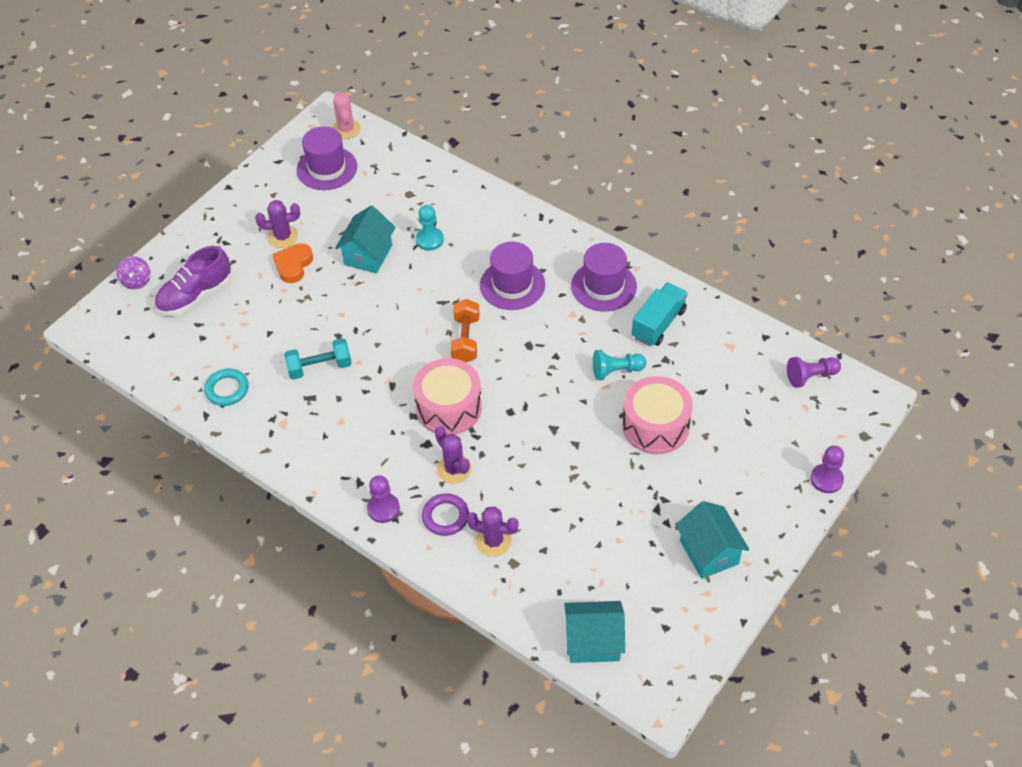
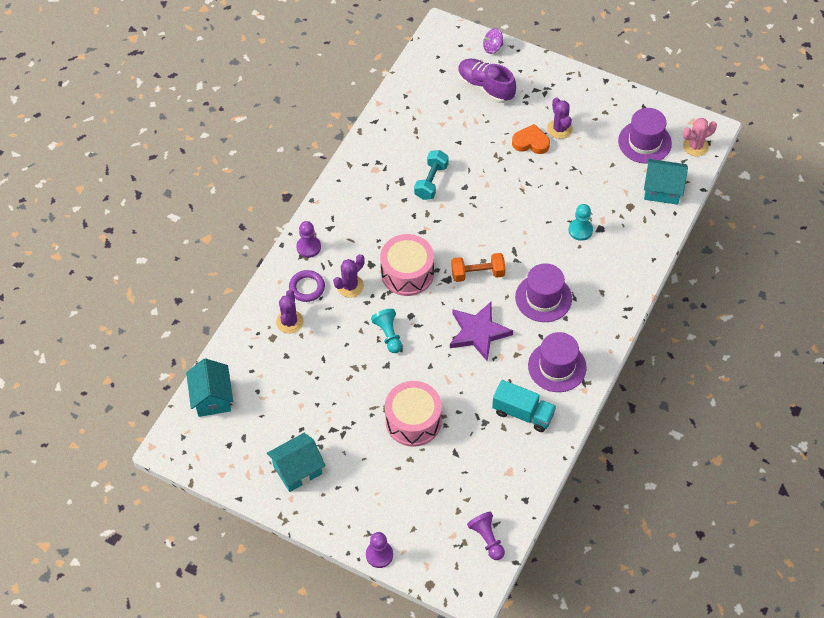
camera: 80 degrees right, 5 degrees up
(227, 389) = (400, 128): turquoise ring -> none
(320, 367) = (431, 181): turquoise dumbbell -> turquoise dumbbell turned 45 degrees clockwise
(368, 255) = (553, 190): turquoise house -> turquoise house (662, 190)
(546, 349) = (478, 332): none -> purple star
(616, 371) = (465, 386): turquoise pawn -> turquoise pawn (388, 335)

